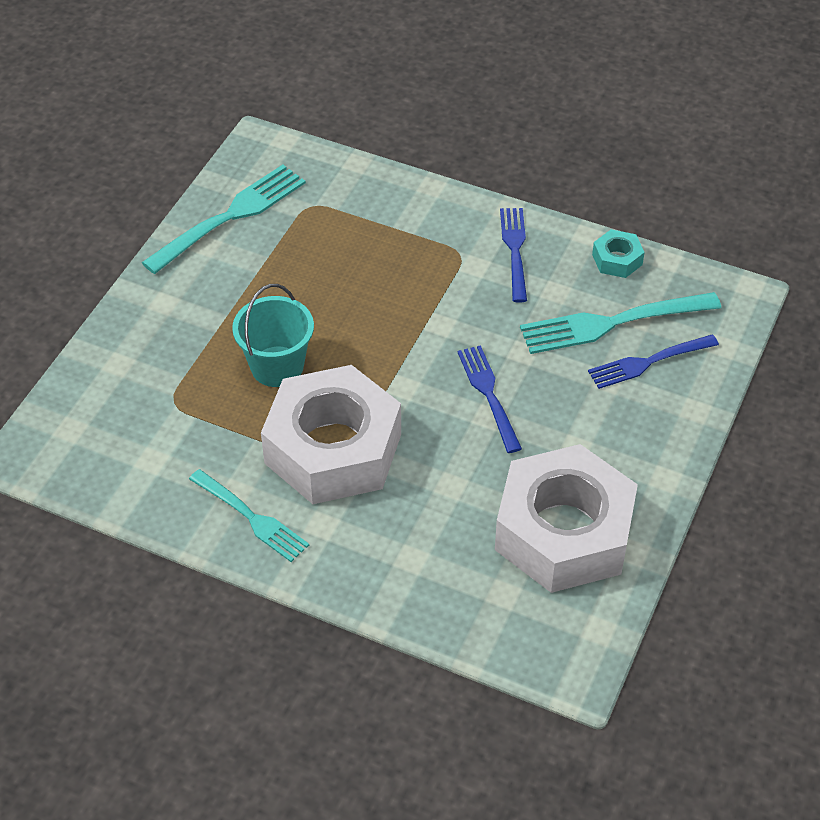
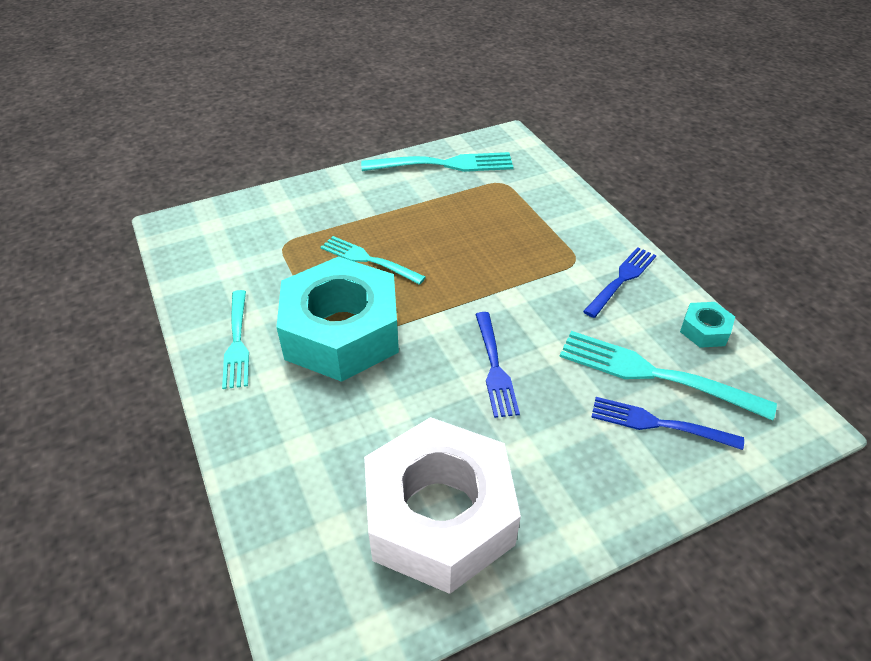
camera: 40 degrees right, 5 degrees down
(277, 366) = (369, 260): turquoise bucket -> turquoise fork
(333, 449) = (342, 332): white nut -> turquoise nut
(489, 395) = (494, 366): blue fork -> blue fork turned 150 degrees clockwise

